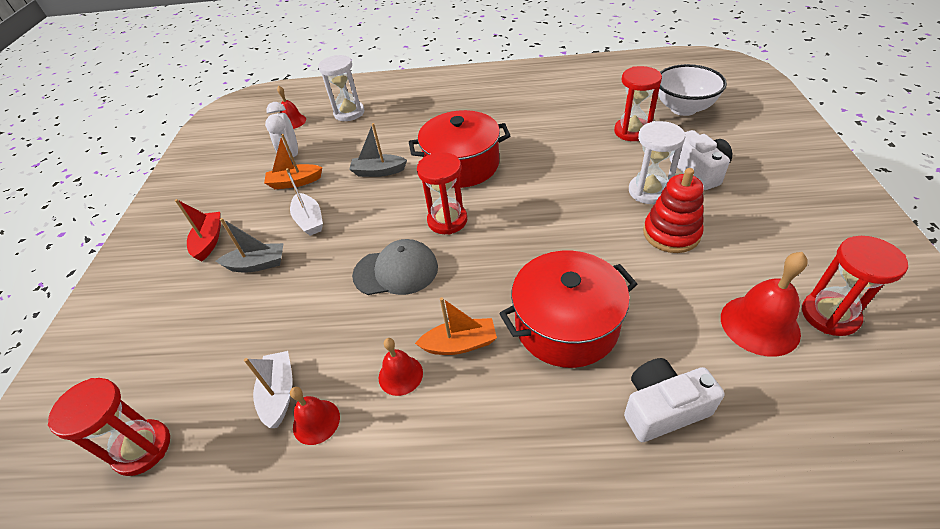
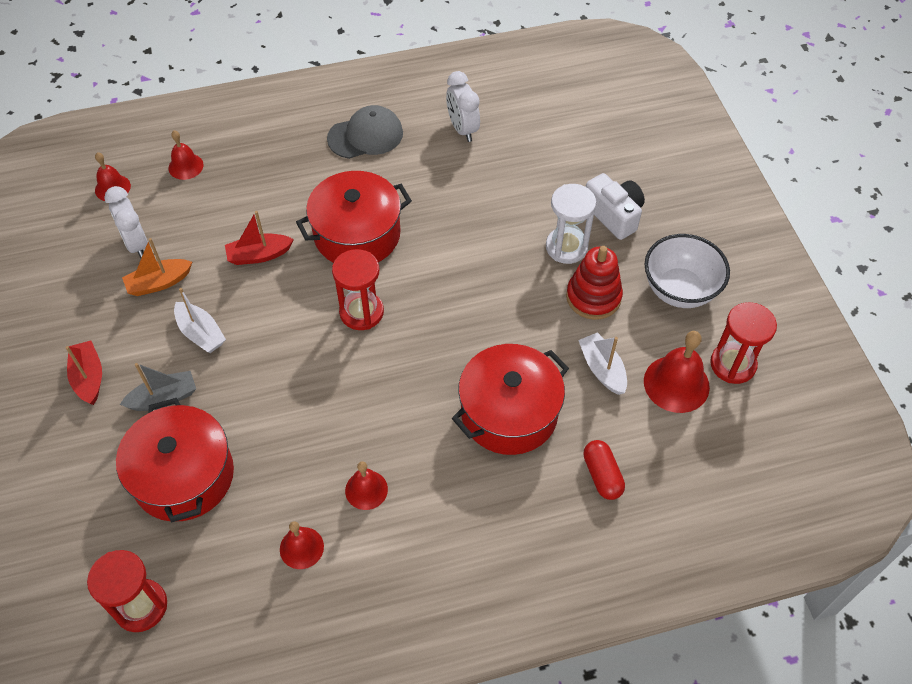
camera: 20 degrees left, 10 degrees up
(241, 331) = (184, 476): none -> red pot
(279, 393) = (254, 530): white boat -> white boat (602, 369)
(349, 113) = (186, 166): white hourglass -> red bell
(378, 171) = (259, 255): grey boat -> red boat
(396, 271) = (325, 382): grey cap -> grey cap (365, 136)
(460, 344) = (414, 449): orange boat -> none
(569, 104) = (462, 129): none -> white clock
(632, 131) = (539, 165): red hourglass -> none
(662, 408) = (602, 475): white camera -> red capsule
(683, 108) = (591, 125): white bowl -> white bowl (679, 290)

